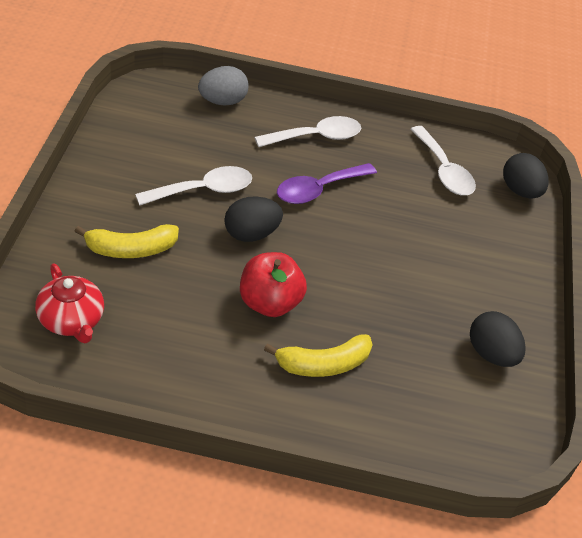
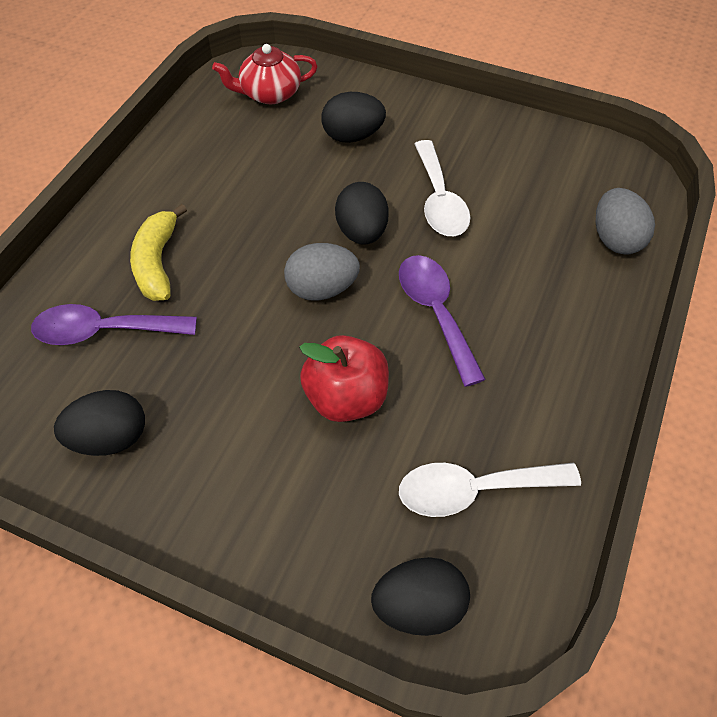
camera: 110 degrees right, 10 degrees up
(131, 249) = (352, 136): yellow banana -> black egg
(269, 303) = (254, 232): red apple -> red apple (346, 398)
(316, 137) = (547, 331): white spoon -> none
(317, 252) = (322, 289): none -> grey egg
(405, 384) = (104, 331): none -> purple spoon

